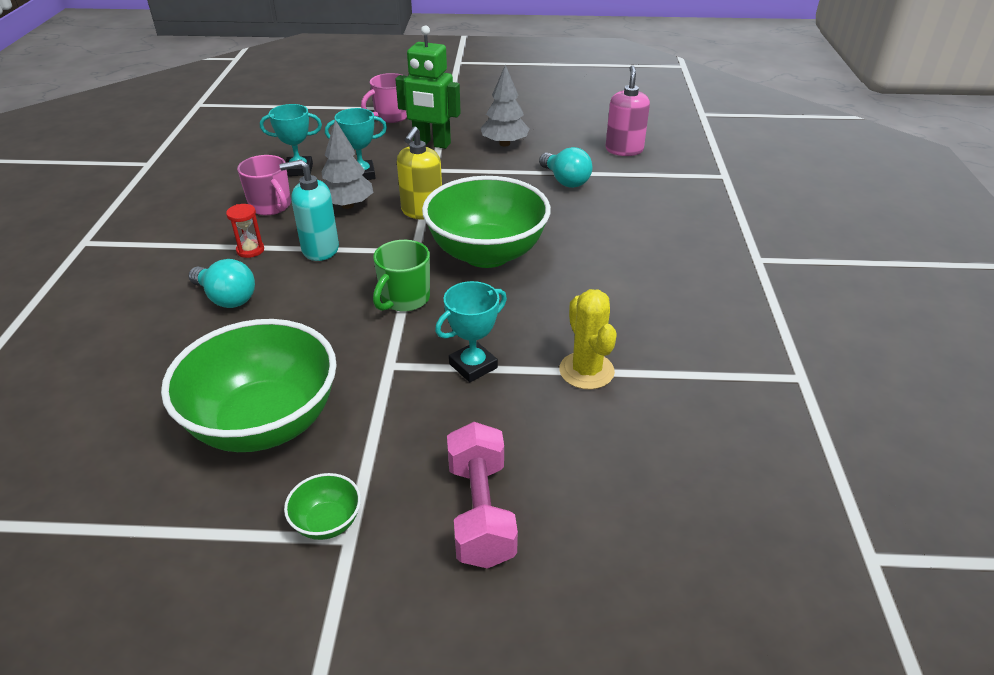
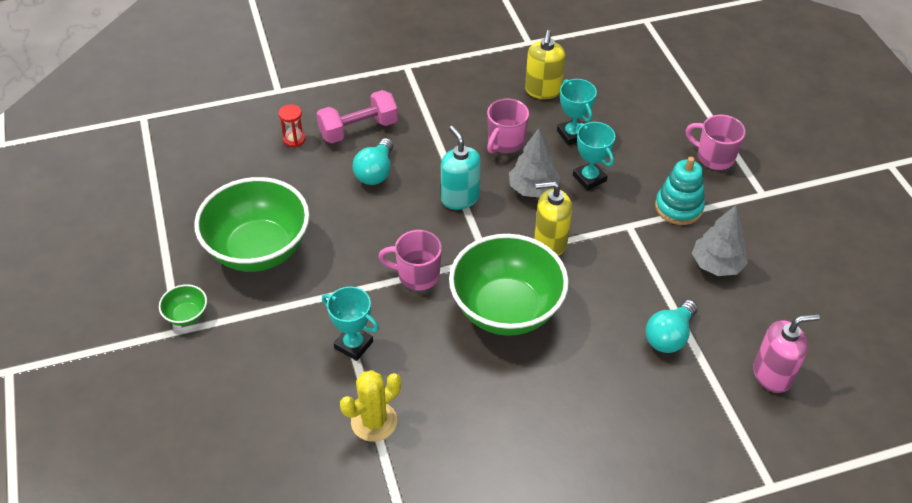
camera: 70 degrees right, 10 degrees up
(224, 171) = (542, 90): none -> yellow soap dispenser
(250, 250) = (439, 158): red hourglass -> red hourglass (294, 139)
(404, 299) = (417, 275): green mug -> pink mug
(431, 144) = (678, 207): green robot -> turquoise stacking toy
(481, 512) = (213, 392): pink dumbbell -> pink dumbbell (358, 129)

